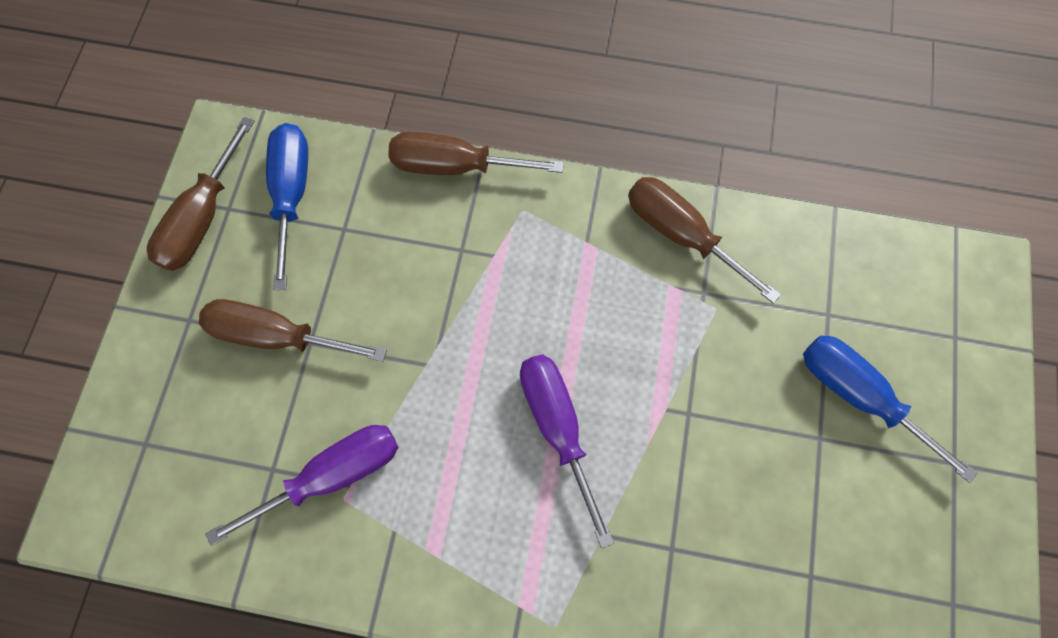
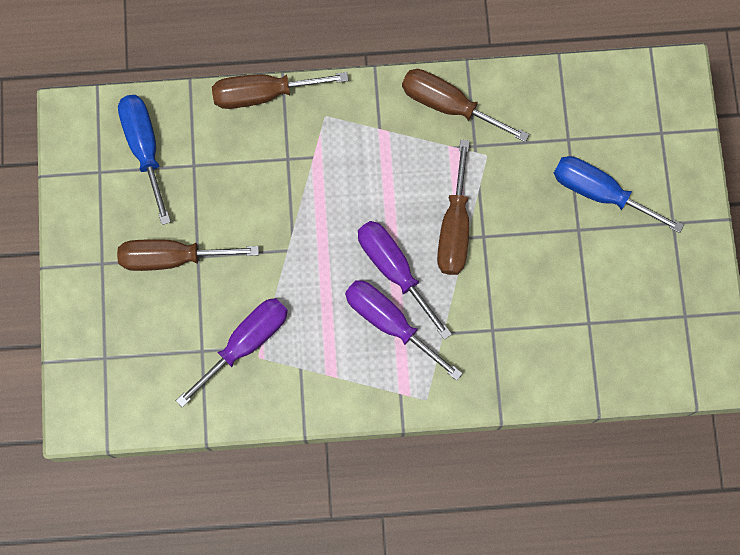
camera: 15 degrees left, 5 degrees up
(203, 218) = (83, 184): brown screwdriver -> brown screwdriver (454, 227)
(532, 499) = (389, 322): none -> purple screwdriver

